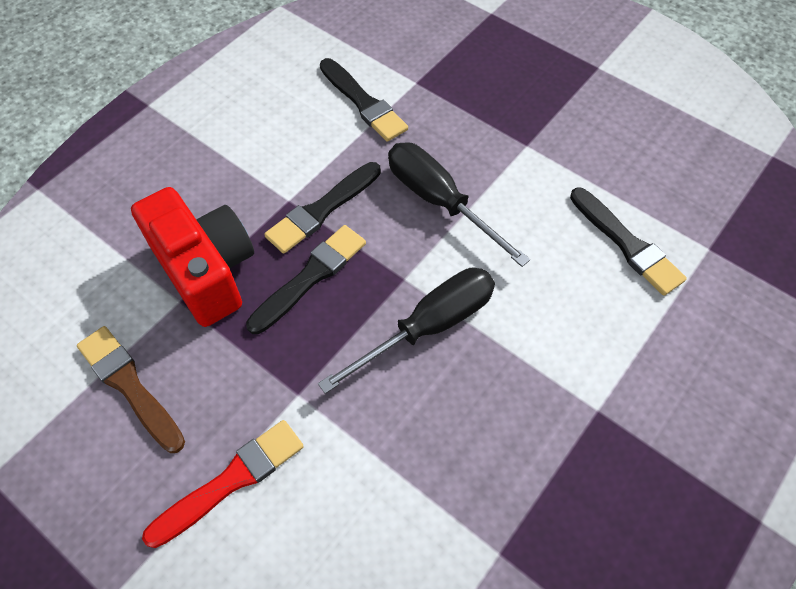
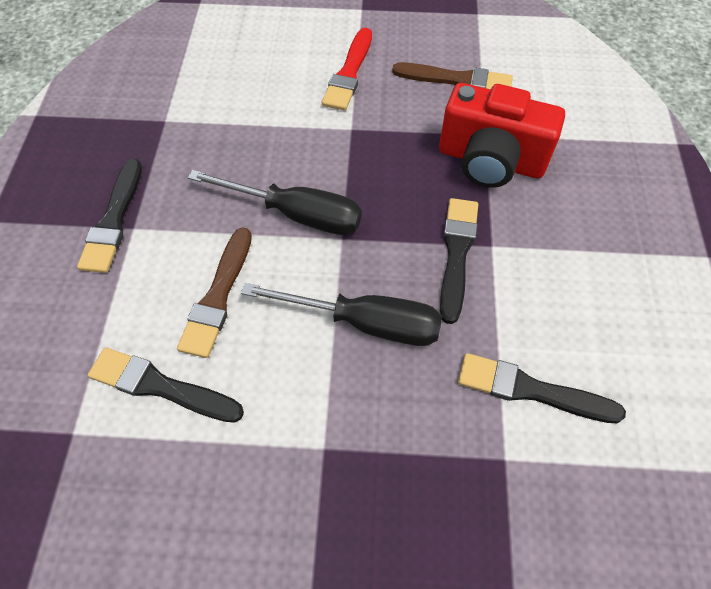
camera: 145 degrees right, 0 degrees up
(310, 277) = (413, 199): black brush -> black brush (113, 220)
(428, 327) = (296, 214): black screwdriver -> black screwdriver turned 90 degrees counterclockwise
(546, 289) = (218, 297): none -> brown brush

